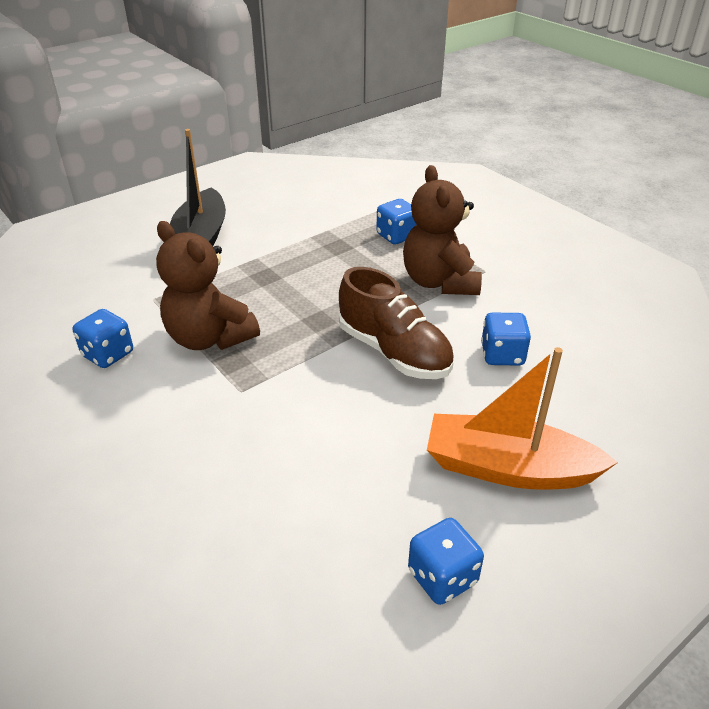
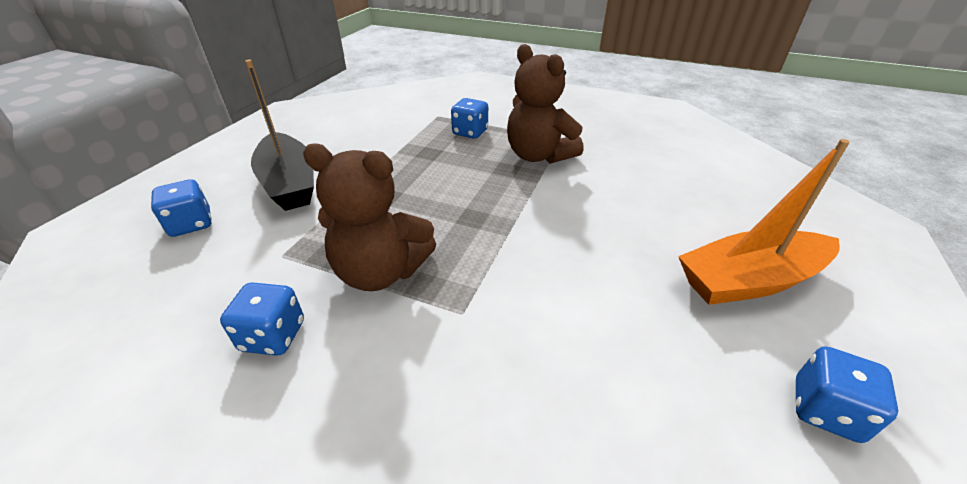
camera: 30 degrees left, 0 degrees up
(394, 352) = (562, 221): brown shoe -> none
(502, 355) = (642, 194): blue dice -> blue dice (191, 224)

